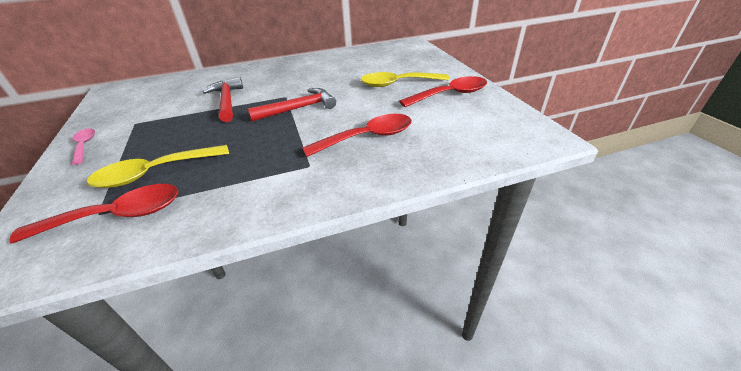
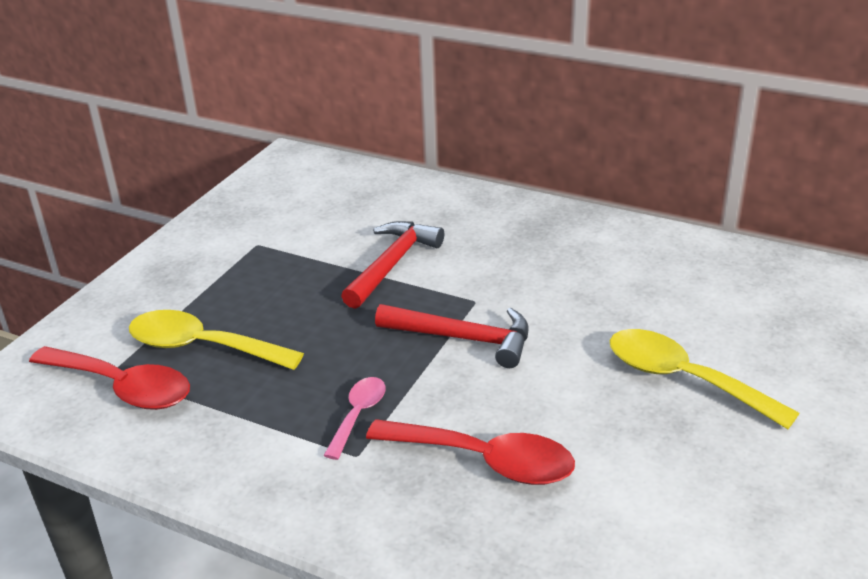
camera: 45 degrees right, 5 degrees down
(84, 145) = (182, 254): pink spoon -> pink spoon (358, 415)
(450, 95) = (742, 465): red spoon -> none

